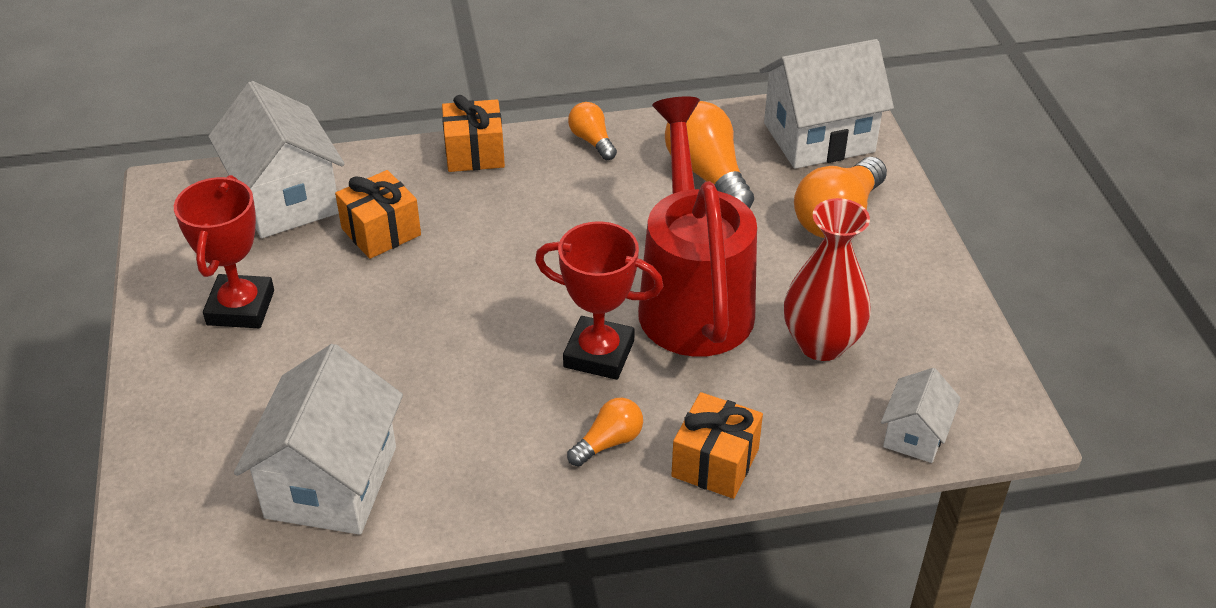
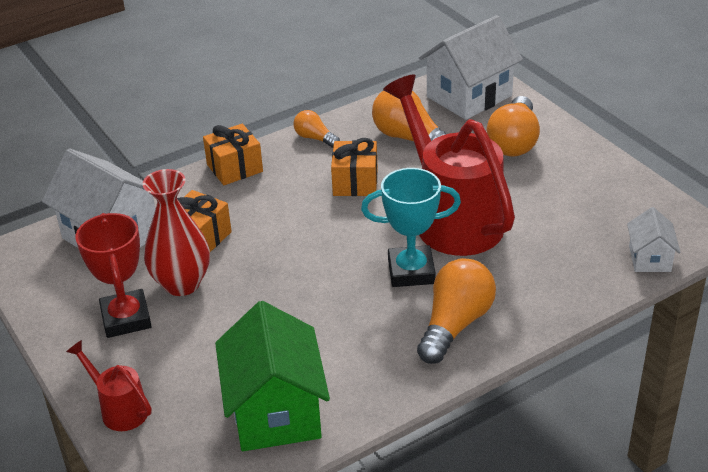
camera: 20 degrees left, 5 degrees down
(167, 418) = (119, 409): none -> red watering can
(331, 482) = (275, 411): white house -> green house
(599, 354) = (411, 271): red trophy -> turquoise trophy
(608, 442) = (455, 324): orange light bulb -> orange light bulb, size x1.82
(715, 463) = (534, 315): orange gift -> orange gift (355, 182)
(821, 344) = (554, 222): red vase -> red vase (182, 284)

